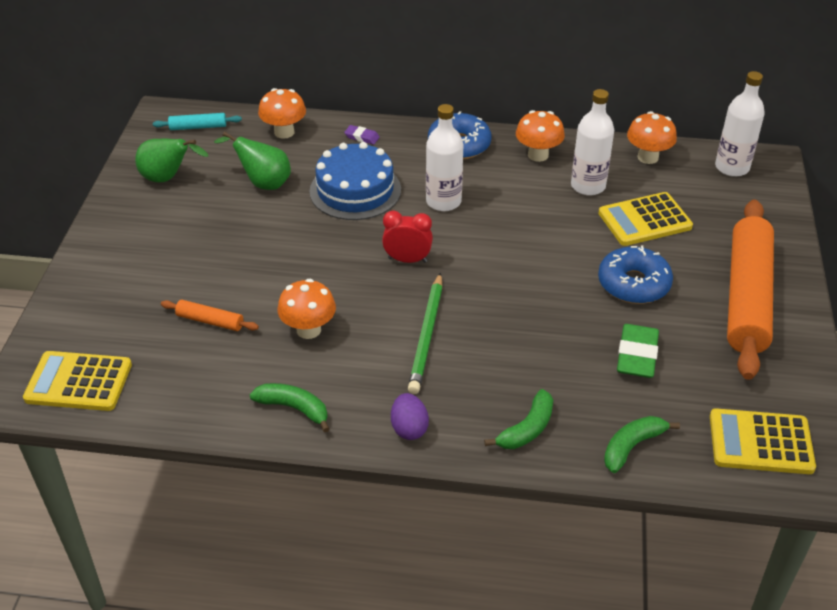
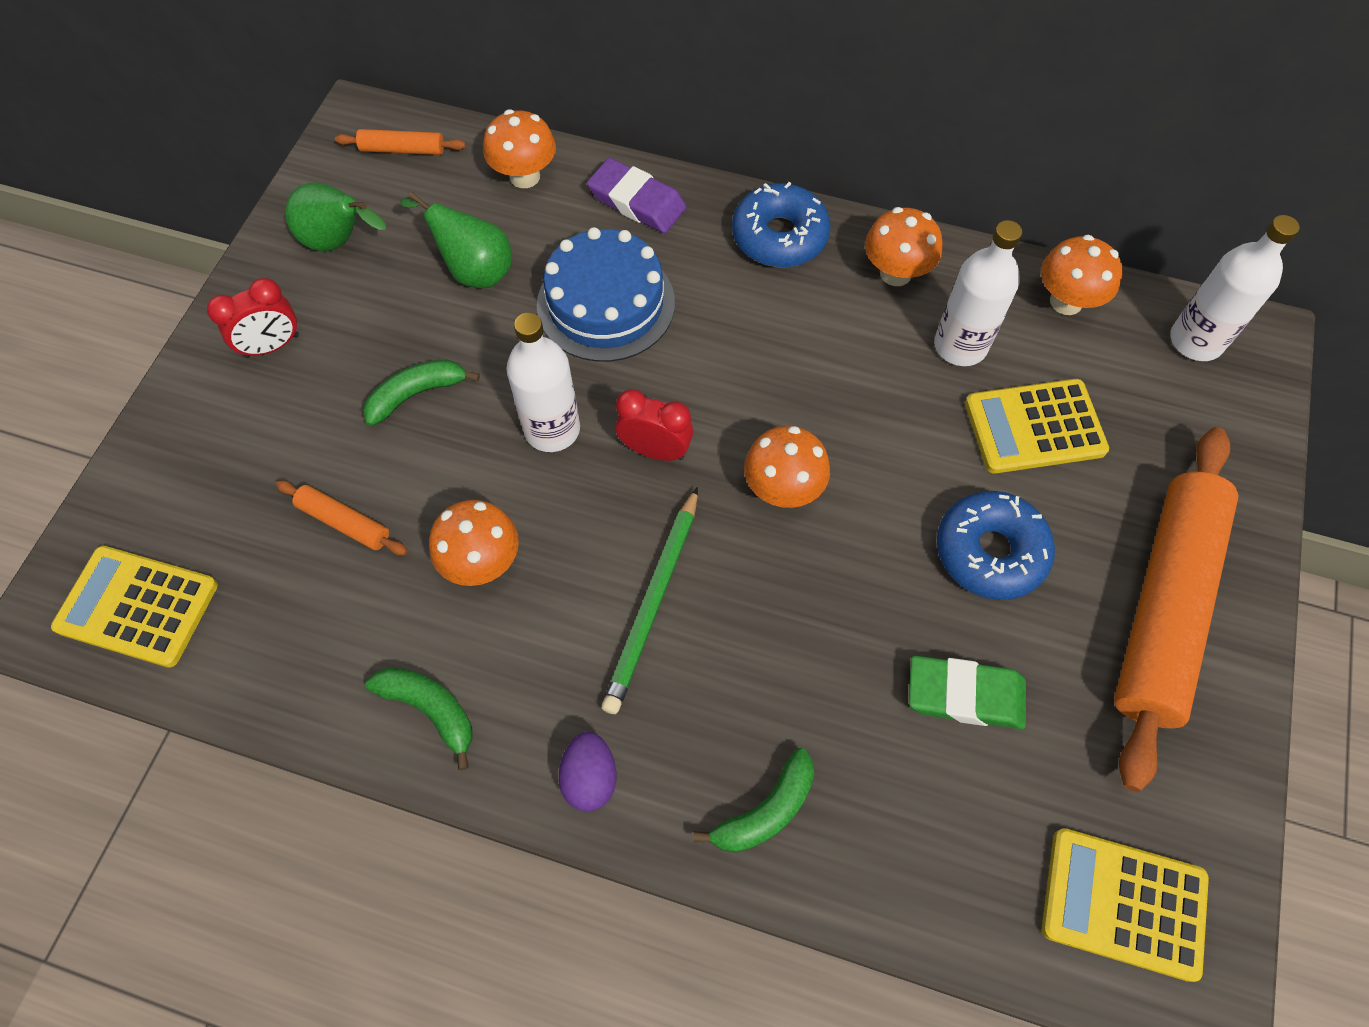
camera: 10 degrees right, 20 degrees up
(136, 237) = (272, 346): none -> red clock
(198, 127) = (402, 149): turquoise rolling pin -> orange rolling pin
(362, 137) = (637, 201): purple eraser -> purple eraser, size x1.89
(443, 201) = (733, 344): white bottle -> white bottle (552, 429)
(495, 269) = (783, 489): none -> orange mushroom
(632, 446) = (919, 874): green banana -> green banana (416, 394)
(636, 355) = (965, 695): green eraser -> green eraser turned 75 degrees clockwise

